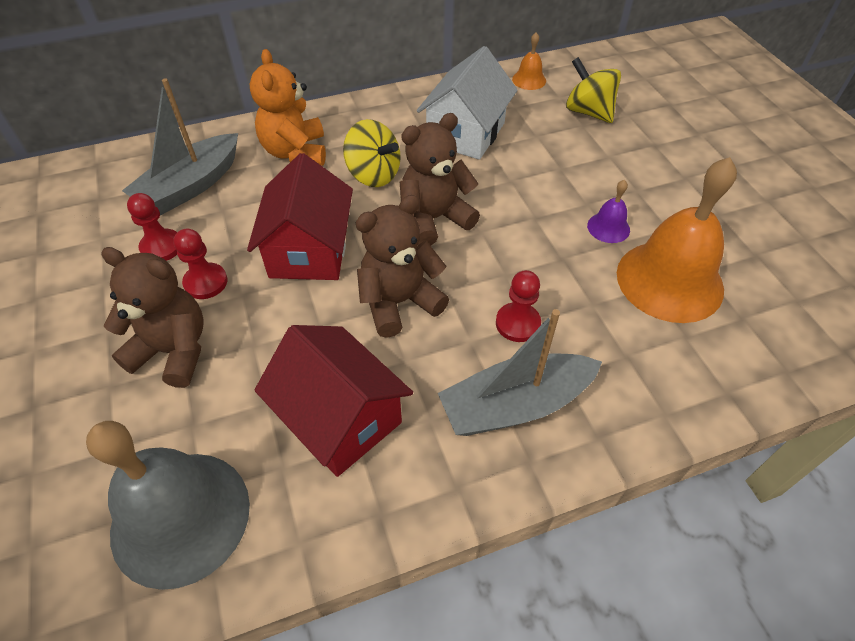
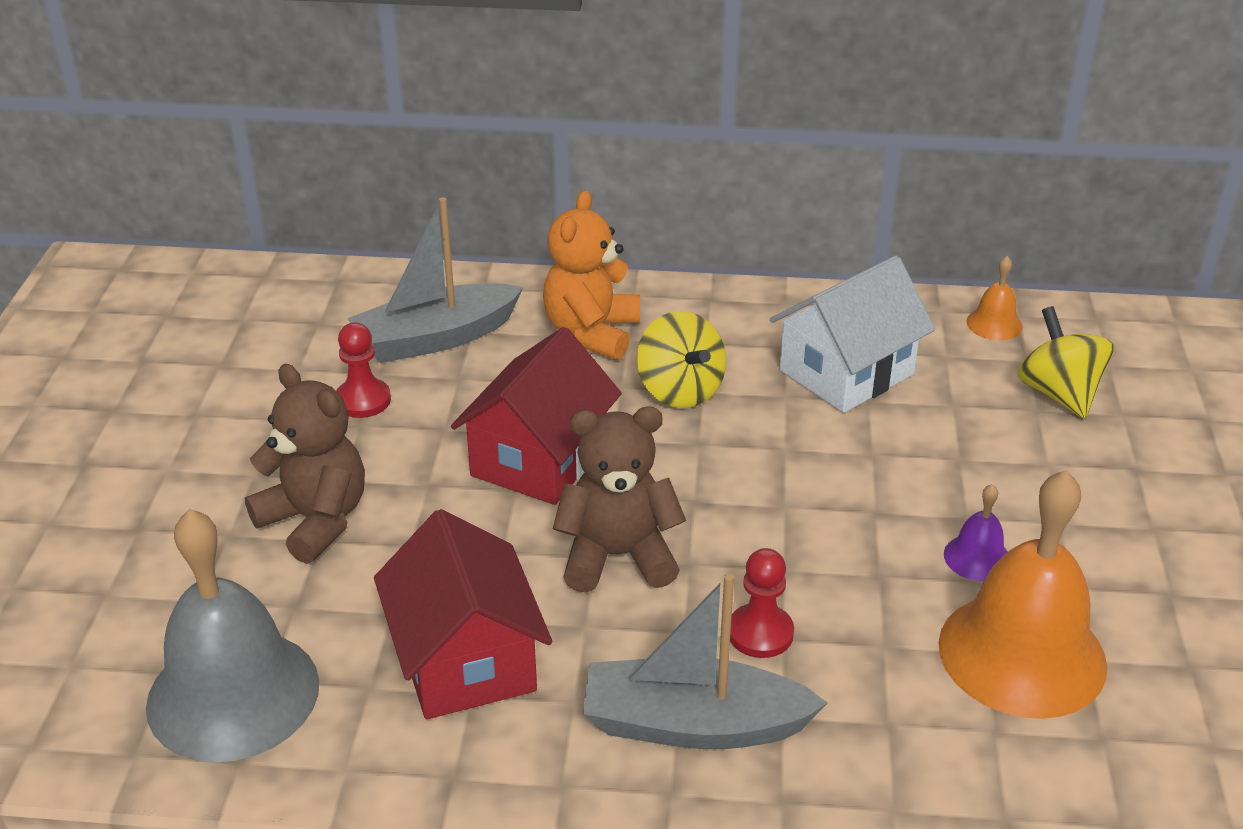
camera: 25 degrees right, 15 degrees down
(205, 282) = (393, 457): red pawn -> none
(434, 219) = (729, 470): brown teddy bear -> none

